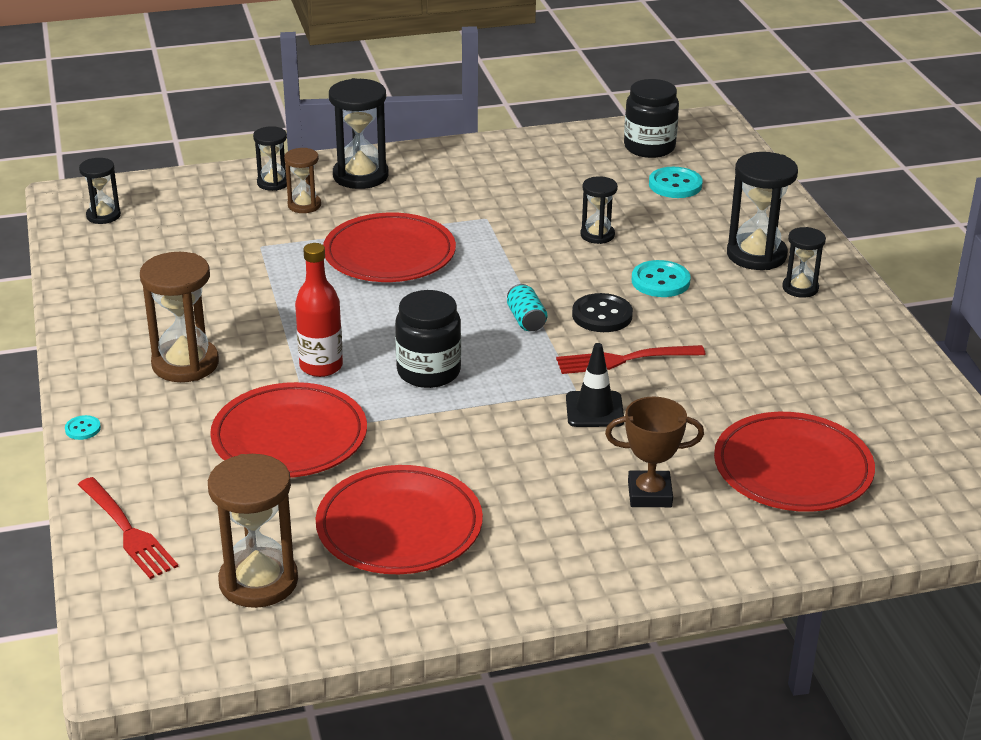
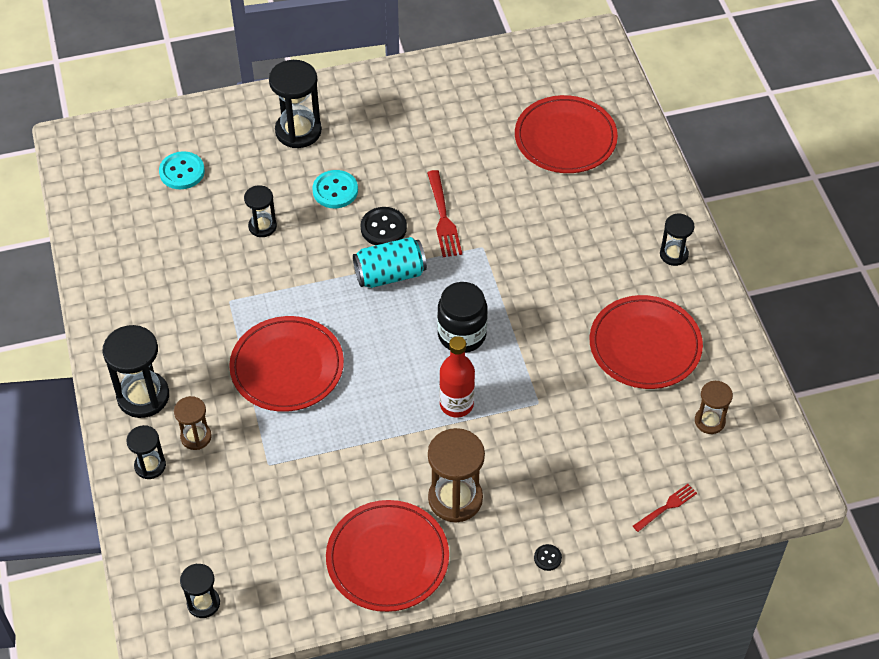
camera: 90 degrees left, 20 degrees up
(83, 429) = (547, 558): turquoise button -> black button
(127, 530) = (666, 507): red fork -> red fork, size x0.62
(258, 581) = (709, 421): brown hourglass -> brown hourglass, size x0.58
(289, 437) = (549, 417): red plate -> red plate (387, 558)
(526, 320) = (390, 274): turquoise can -> turquoise can, size x1.70
(594, 410) = (506, 237): black traffic cone -> none
(649, 147) = (112, 185): black jar -> none
(649, 494) = (598, 212): brown trophy -> none
(800, 288) = (347, 111): black hourglass -> black hourglass (674, 254)

